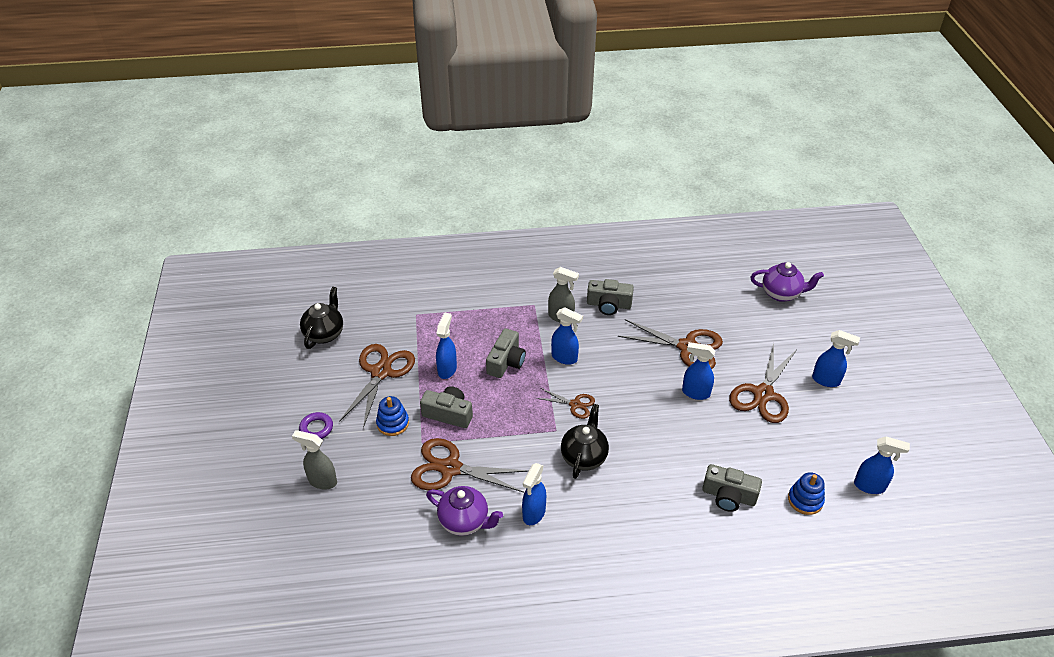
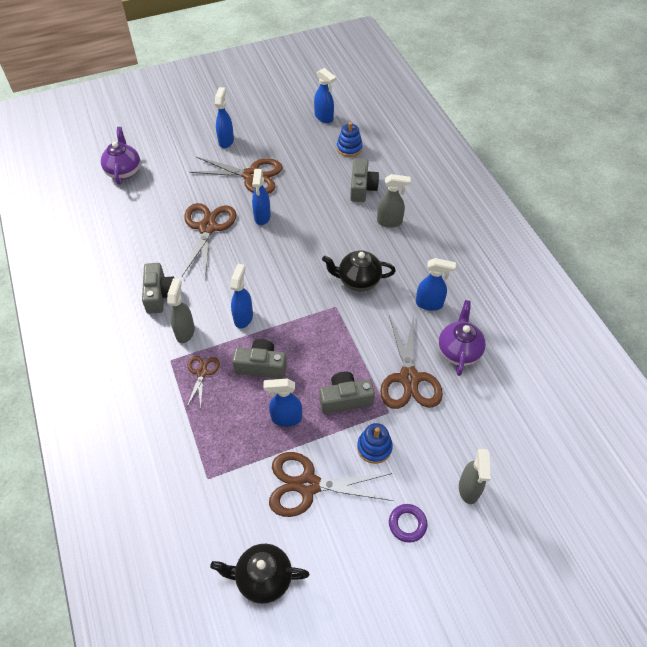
camera: 105 degrees left, 10 degrees up
(448, 414) = (345, 399): grey camera -> grey camera turned 75 degrees clockwise
(575, 404) = (301, 298): brown scissors -> brown scissors (202, 373)
(665, 509) = (390, 222): none -> grey spray bottle
(869, 486) = (324, 117): blue spray bottle -> blue spray bottle turned 135 degrees clockwise

